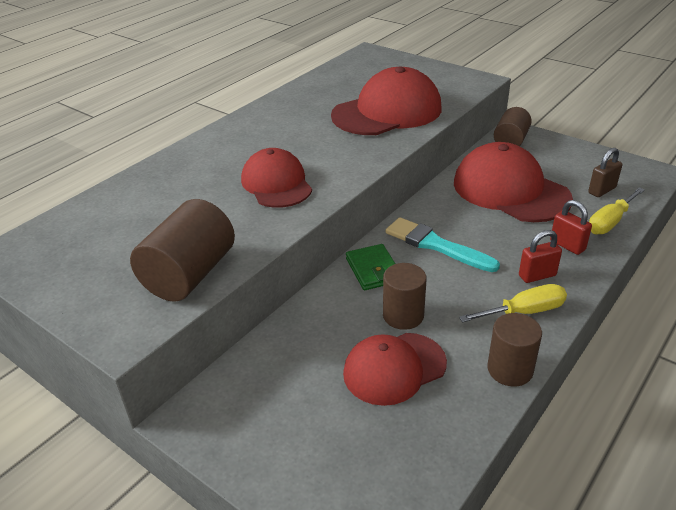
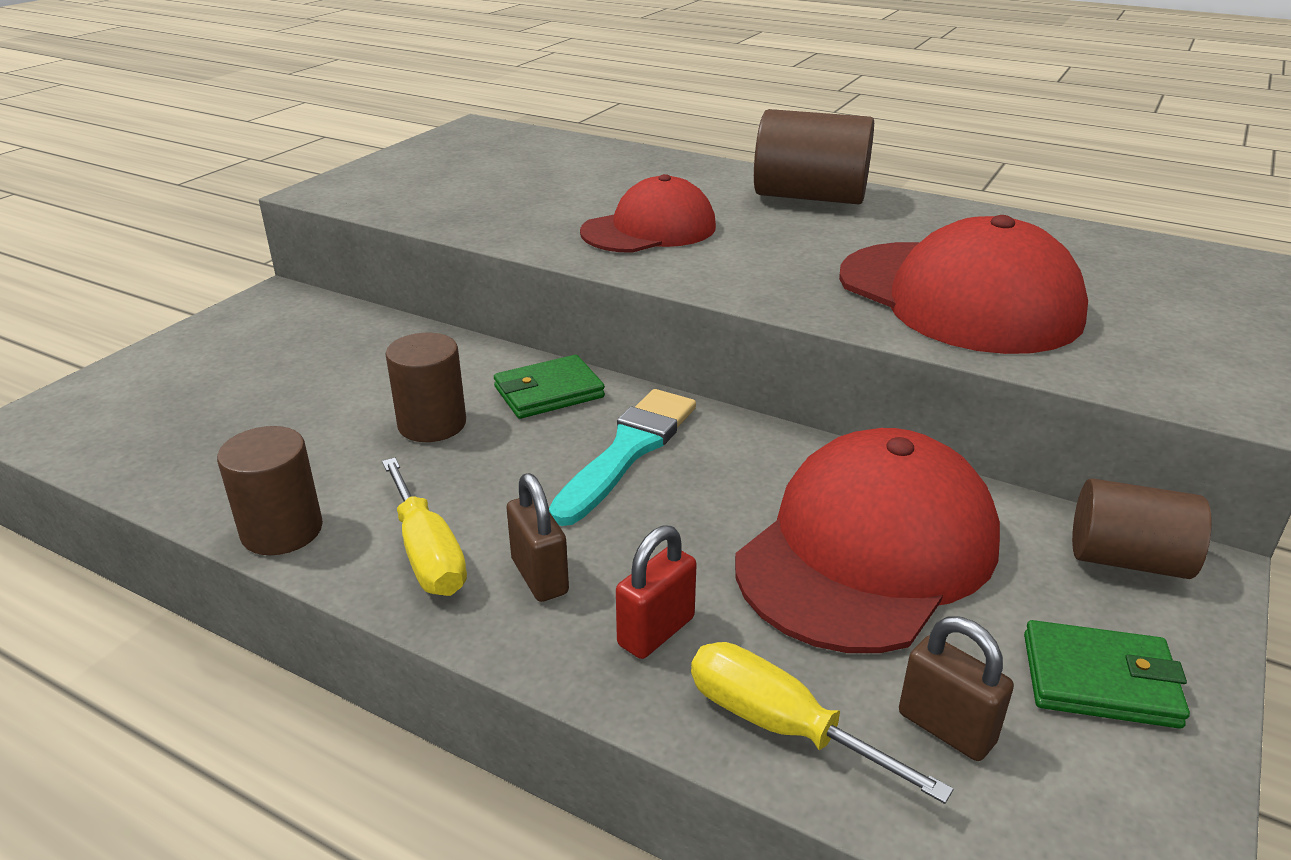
camera: 80 degrees right, 5 degrees down
(190, 274) = (426, 205): brown cylinder -> brown cylinder (810, 197)
(394, 368) = (316, 421): red cap -> none
(537, 275) = (539, 576): red padlock -> brown padlock
(573, 159) = (1099, 680): none -> green wallet

